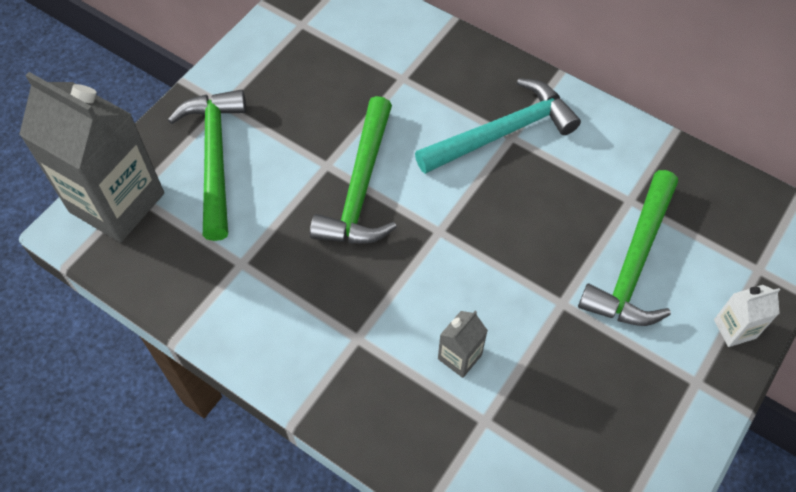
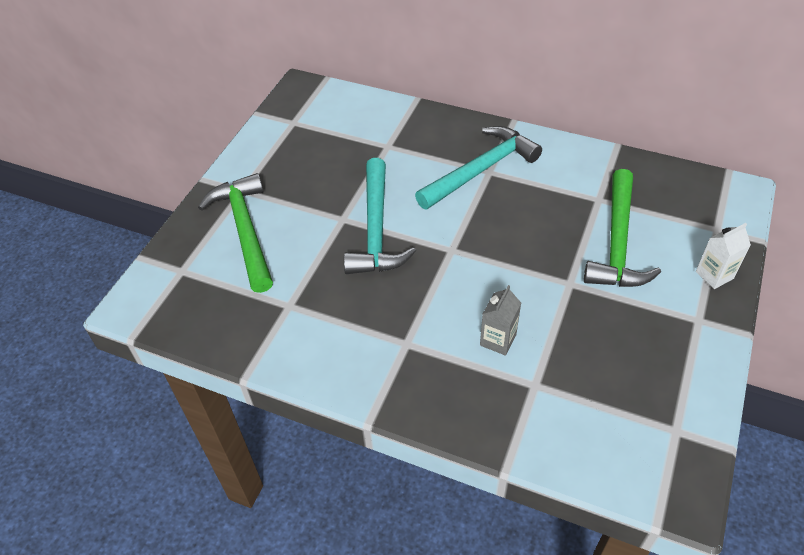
camera: 10 degrees left, 10 degrees down
(117, 202) = (167, 279): grey carton -> none
(360, 187) = (376, 229): green hammer -> turquoise hammer

